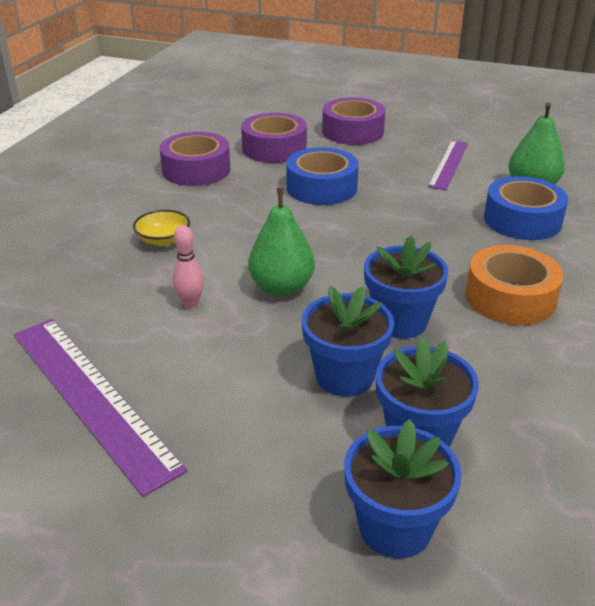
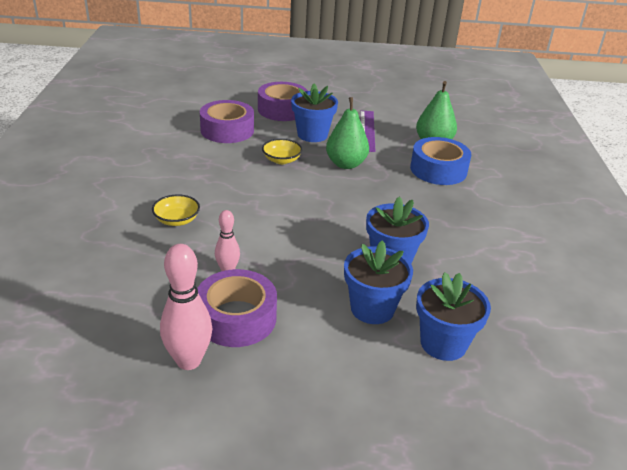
camera: 20 degrees left, 0 degrees up
(91, 397) = (189, 361): purple ruler -> pink bowling pin
(196, 170) = (172, 155): purple tape -> purple tape (236, 318)
(281, 287) = (292, 247): green pear -> green pear (346, 164)
(321, 187) = (281, 160): blue tape -> yellow bowl
(395, 527) = (457, 411): blue flower pot -> blue flower pot (312, 135)
(510, 297) = (456, 230): orange tape -> none

